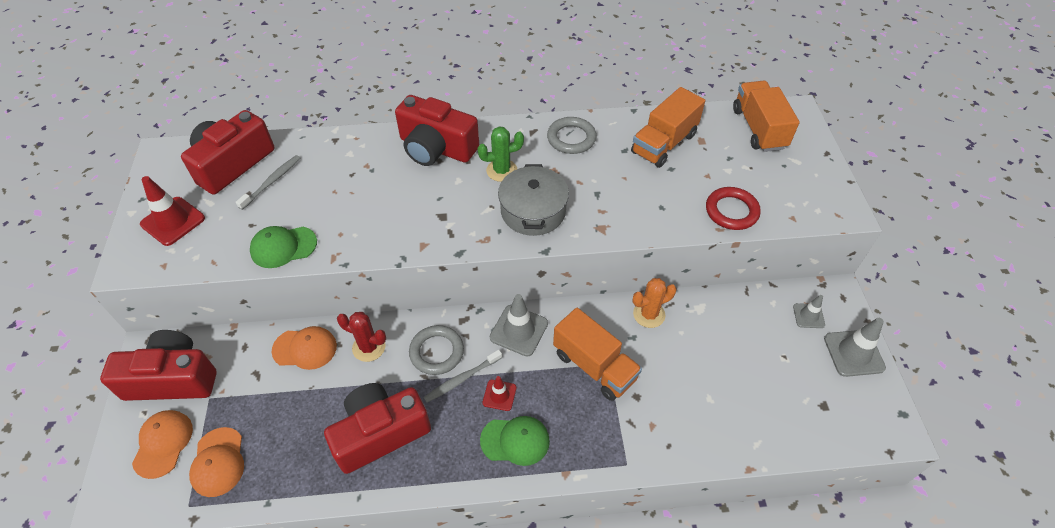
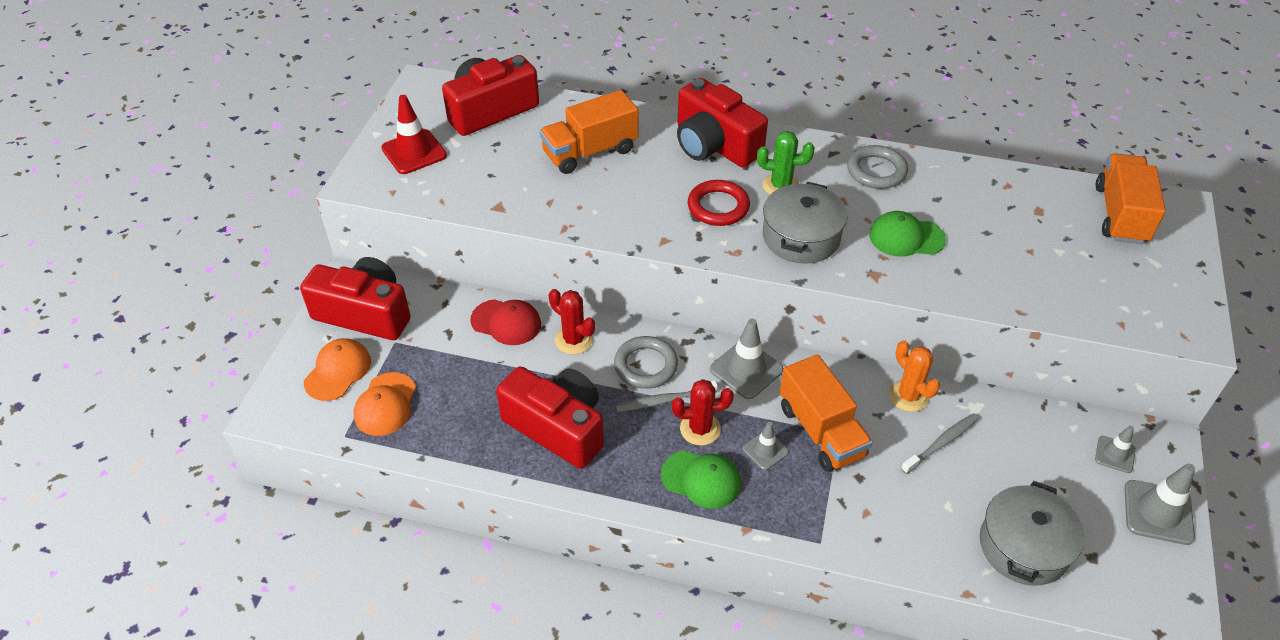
camera: 20 degrees right, 5 degrees down
(272, 181) = (525, 137): grey toothbrush -> grey toothbrush (941, 443)
(283, 247) = (516, 204): green cap -> green cap (906, 237)
(305, 348) = (506, 322): orange cap -> red cap
(380, 433) = (557, 427): red camera -> red camera turned 45 degrees clockwise
(499, 395) = (700, 429): red traffic cone -> red cactus
(557, 397) = (765, 450): none -> grey traffic cone
(649, 314) = (908, 396): orange cactus -> orange cactus turned 60 degrees clockwise
(664, 143) = (989, 203): orange truck -> orange truck (590, 152)
(731, 211) = (1044, 297): red ring -> red ring (718, 207)
(774, 414) = (1023, 546): none -> grey pot

